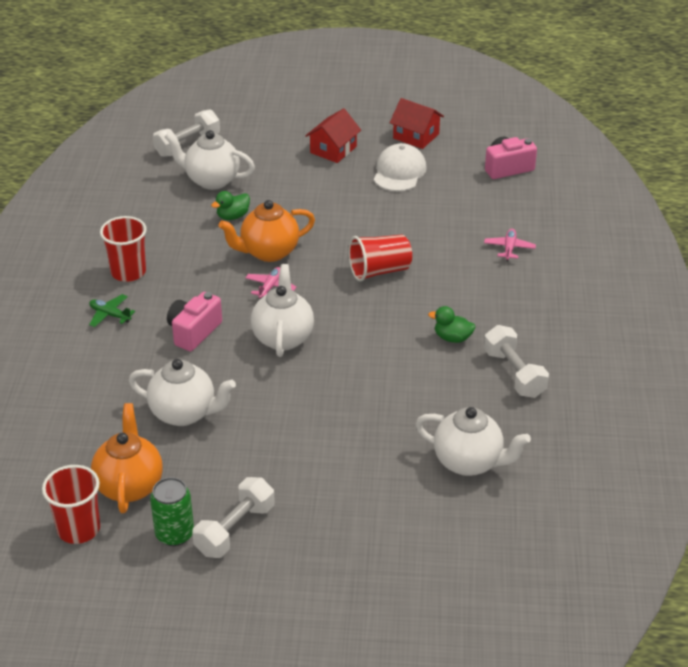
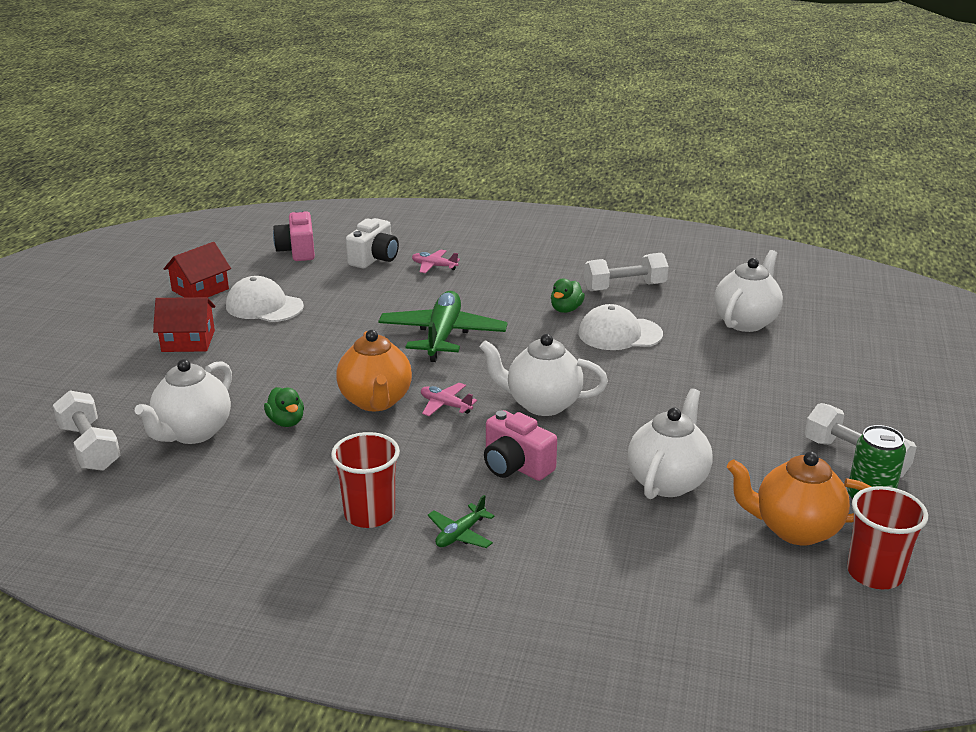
camera: 80 degrees left, 10 degrees down
(333, 150) = (188, 341): red house -> red house turned 45 degrees counterclockwise
(379, 271) = (442, 336): red cup -> green plane
(415, 375) = (619, 334): none -> white cap
(510, 212) = (374, 258): none -> white camera

